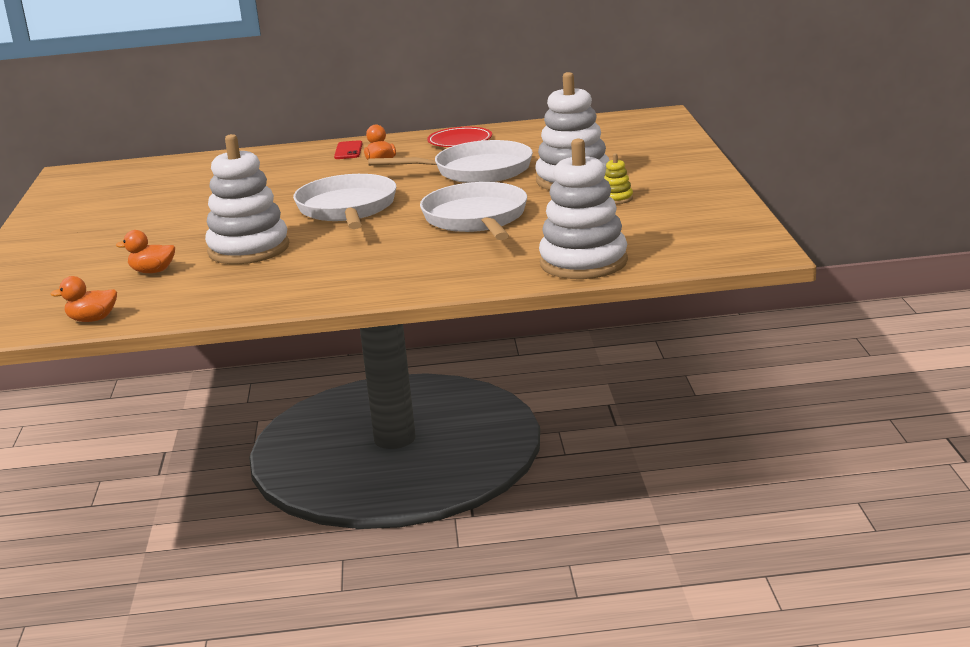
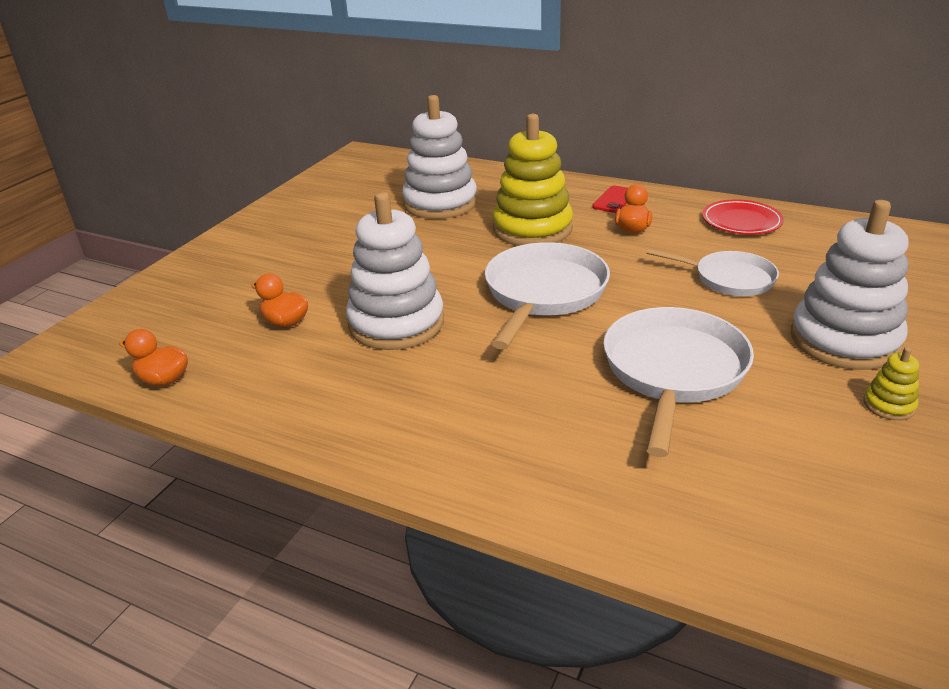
camera: 30 degrees right, 10 degrees up
(298, 180) = (532, 229): none -> yellow stacking toy
(476, 171) = (729, 279): white pan -> white pan, size x0.63
(583, 263) = (763, 545): white stacking toy -> white stacking toy (440, 203)

